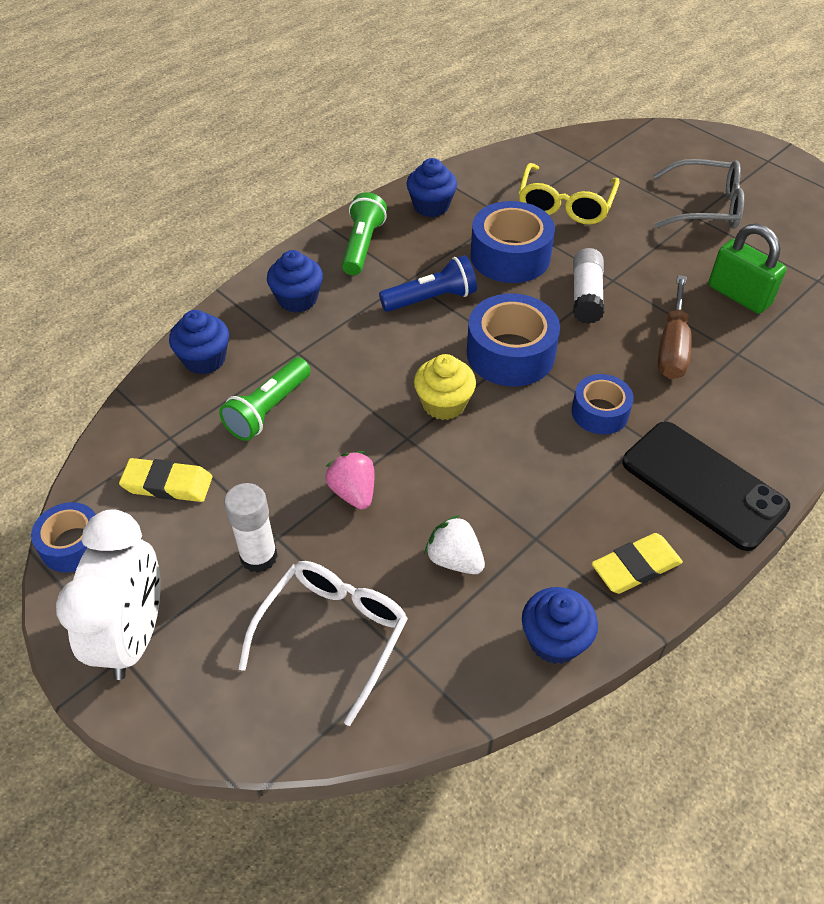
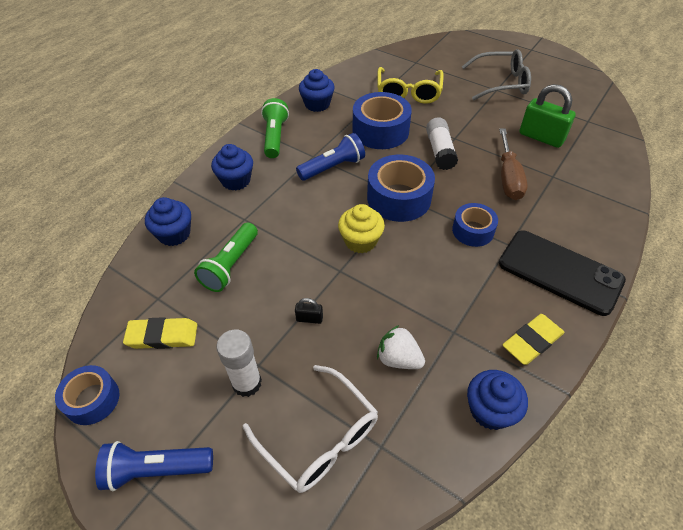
camera: 10 degrees left, 0 degrees up
(134, 635) = (156, 469): white clock -> blue flashlight
(333, 634) = (319, 437): white glasses -> white glasses turned 120 degrees clockwise
(353, 492) = (309, 318): pink strawberry -> black padlock

